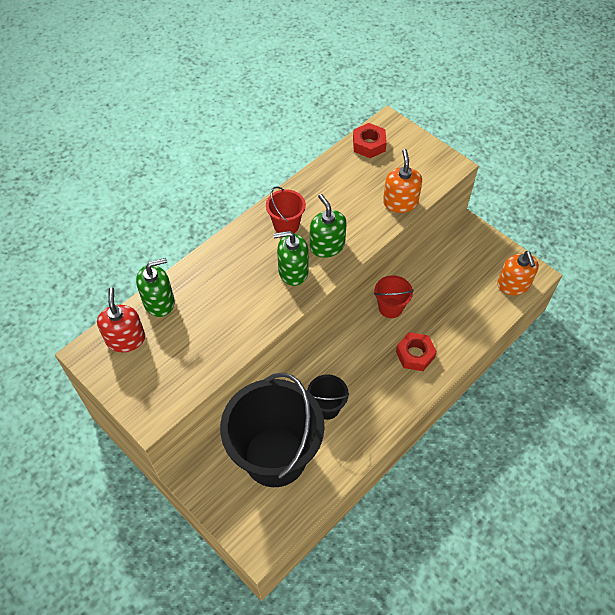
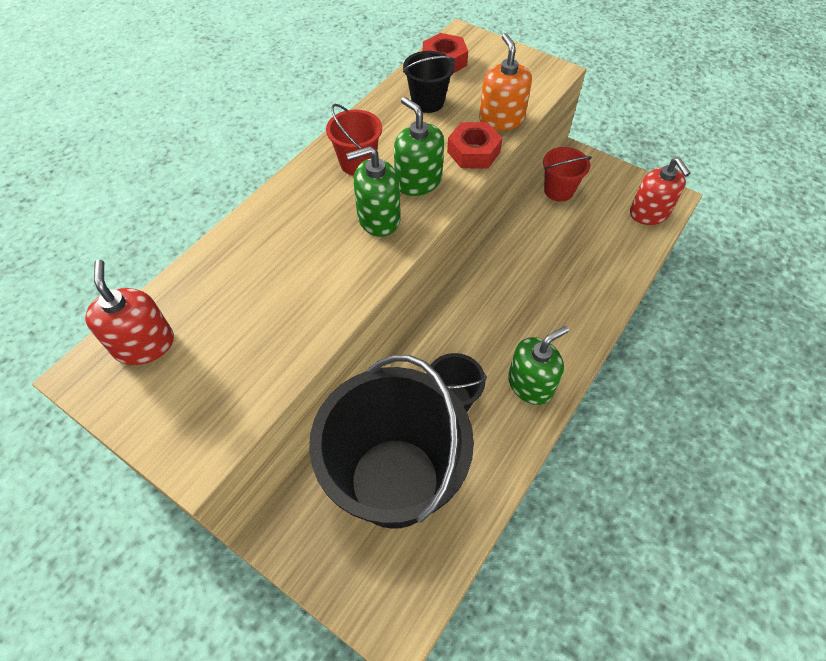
camera: 10 degrees left, 0 degrees up
(159, 302) = (191, 285): green soap dispenser -> green soap dispenser (530, 384)
(348, 180) = (427, 102): none -> black bucket
(390, 307) = (506, 260): red bucket -> red bucket (558, 190)
(415, 354) = (552, 313): red nut -> red nut (473, 152)
(513, 285) = (649, 213): orange soap dispenser -> red soap dispenser

